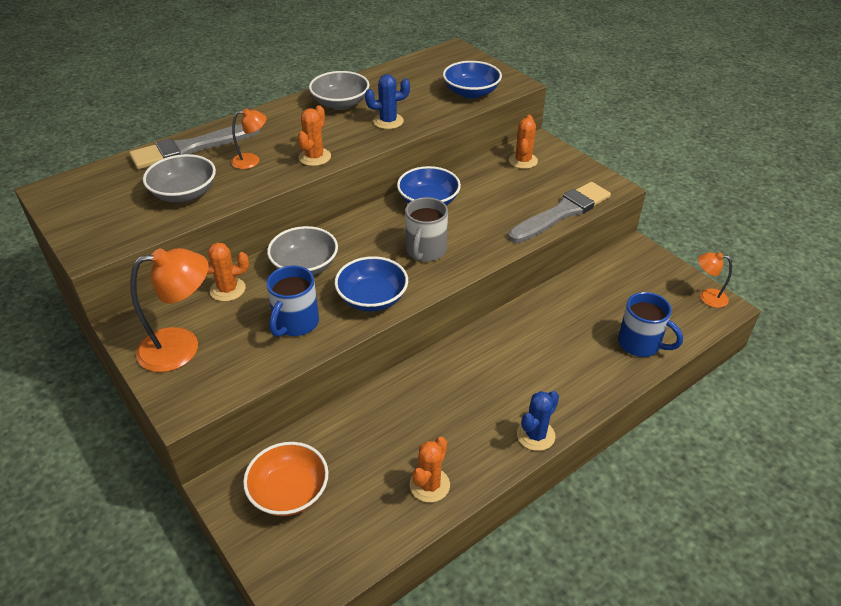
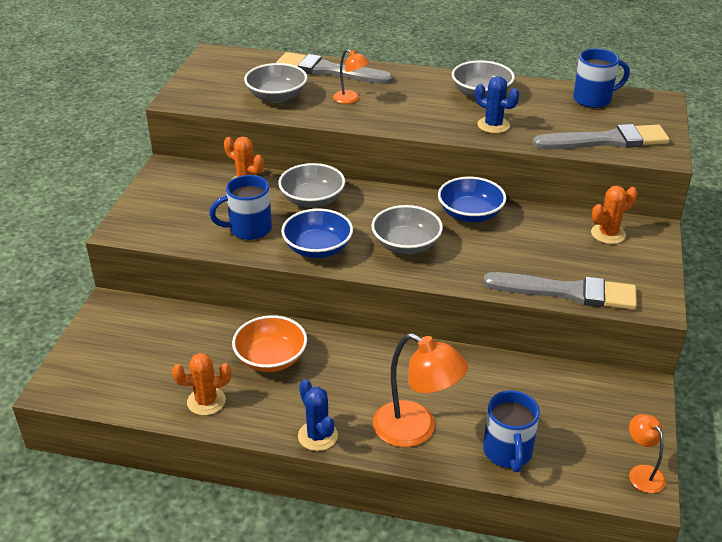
camera: 50 degrees right, 5 degrees down
(182, 347) = (172, 198): orange lamp -> orange lamp (416, 430)
(289, 492) = (134, 336): orange bowl -> orange bowl (271, 358)
(314, 157) = (394, 120): orange cactus -> none
(417, 69) = (593, 99): none -> blue mug
(425, 251) = (406, 245): grey mug -> grey bowl
(471, 92) = (606, 141): blue bowl -> grey brush
(535, 435) = (317, 436): blue cactus -> blue cactus turned 60 degrees clockwise

